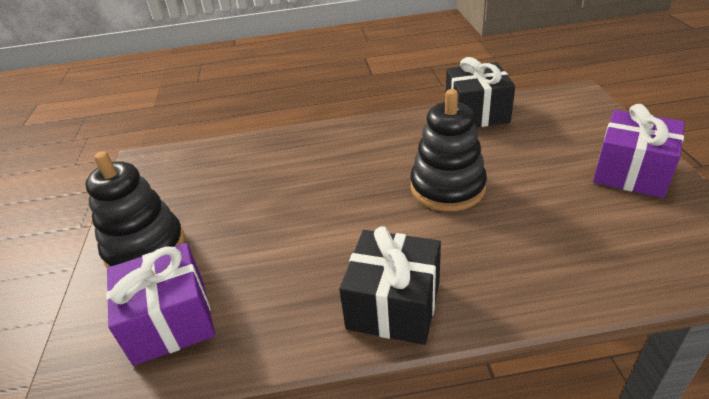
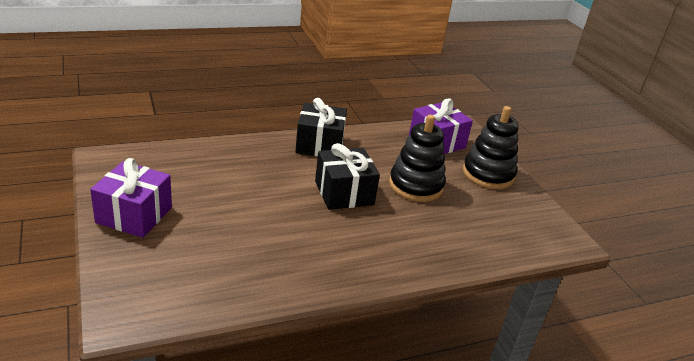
camera: 160 degrees right, 5 degrees down
(447, 188) = (289, 207): black stacking toy -> black stacking toy (416, 186)
(476, 113) = (254, 290): black gift -> black gift (344, 193)

